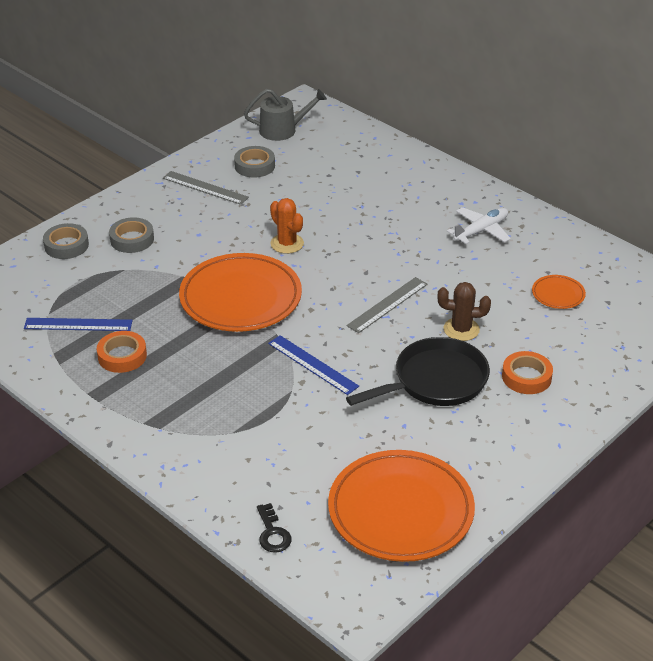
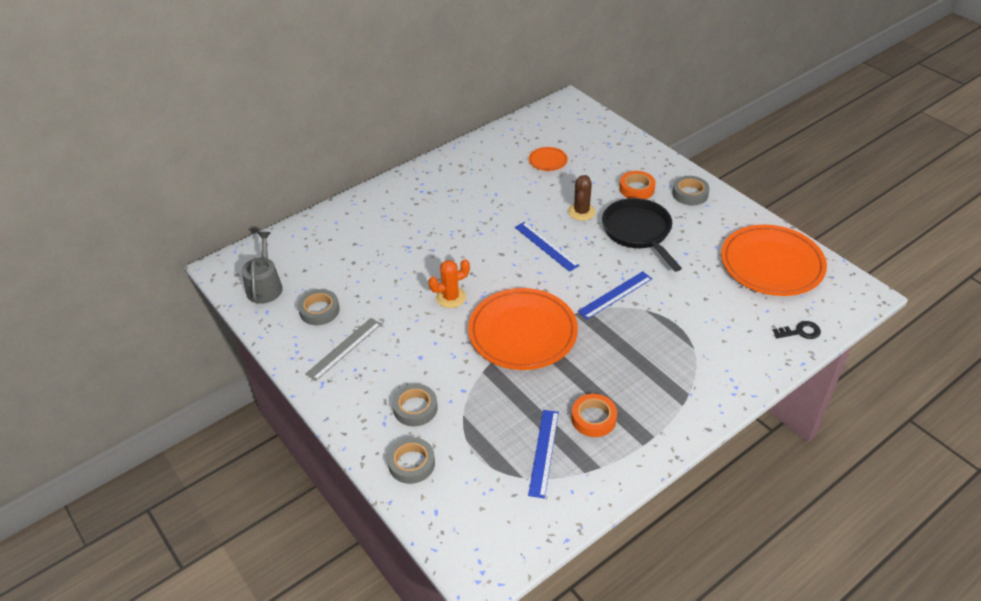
camera: 80 degrees left, 5 degrees up
(387, 305) = (546, 246): grey ruler -> blue ruler
(481, 231) = (462, 186): white plane -> none
(533, 429) = (690, 194): none -> grey tape

